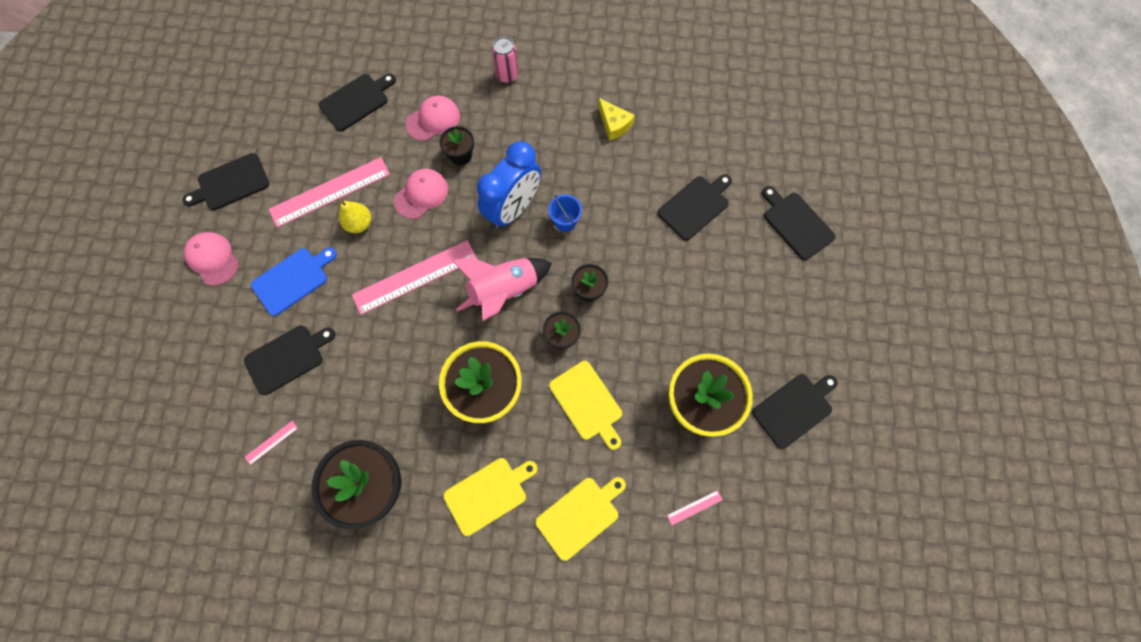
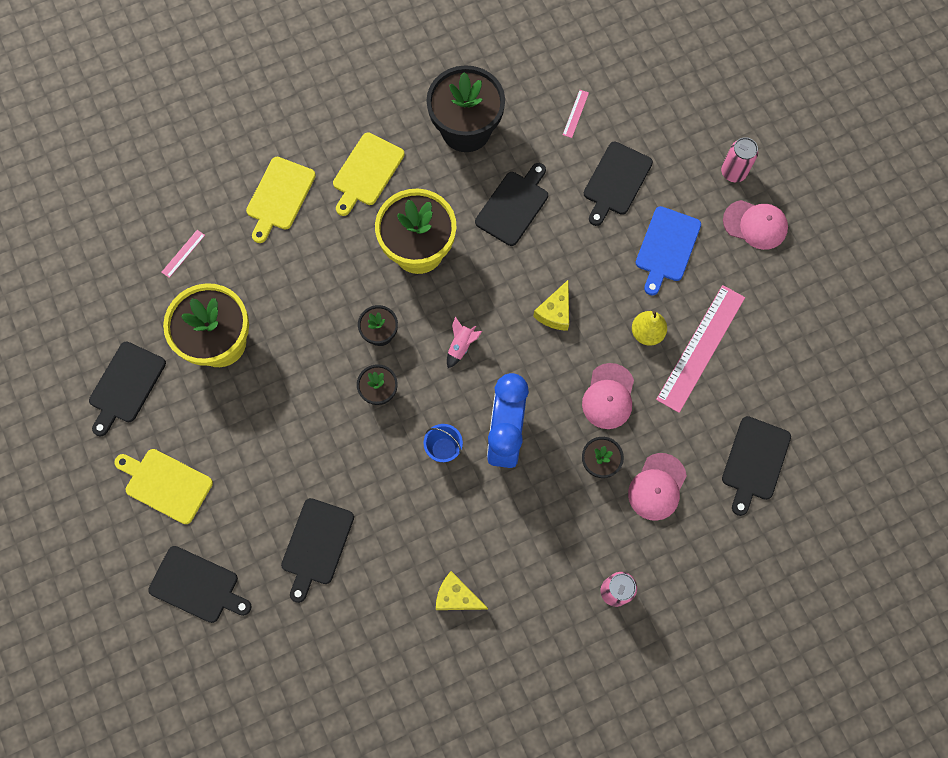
camera: 150 degrees right, 0 degrees up
(191, 311) = (733, 172): none -> pink can
(230, 183) = (804, 302): black cutting board -> black cutting board (514, 206)
(415, 277) = (555, 312): pink ruler -> yellow cheese
(504, 291) = (461, 346): pink rocket -> pink rocket, size x0.45
(587, 403) = (323, 288): yellow cutting board -> yellow cutting board (166, 484)

